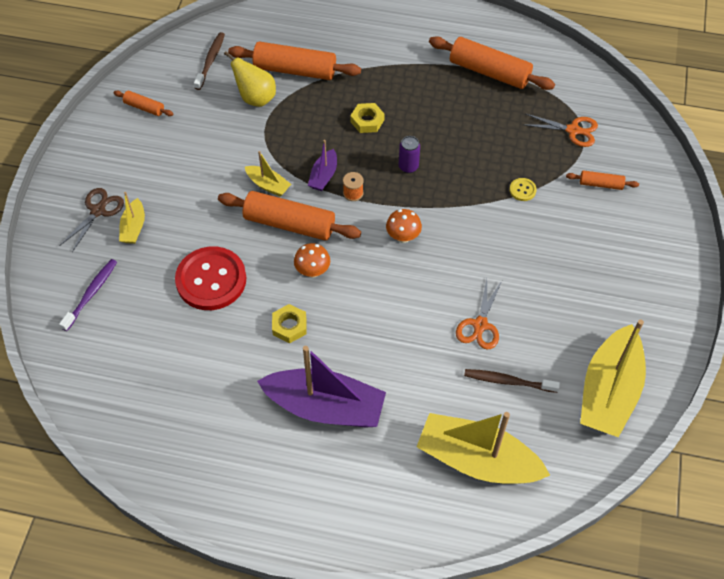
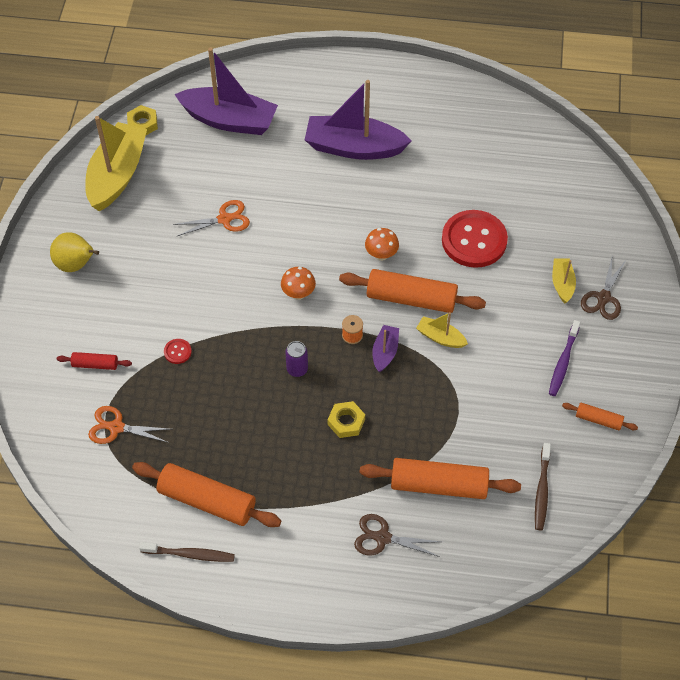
camera: 175 degrees right, 0 degrees up
(91, 294) = (579, 220): purple toothbrush -> purple toothbrush (563, 362)
(256, 98) = (476, 442): yellow pear -> yellow pear (76, 265)
(289, 326) = (394, 206): yellow nut -> yellow nut (142, 123)
(347, 38) = (382, 538): none -> brown scissors
(477, 460) = (229, 120): yellow boat -> purple boat
(480, 325) = (224, 219): orange scissors -> orange scissors turned 60 degrees clockwise
(508, 381) = (202, 176): brown toothbrush -> brown toothbrush (190, 554)
(522, 190) = (177, 352): yellow button -> red button
(601, 184) = (95, 364): orange rolling pin -> red rolling pin

